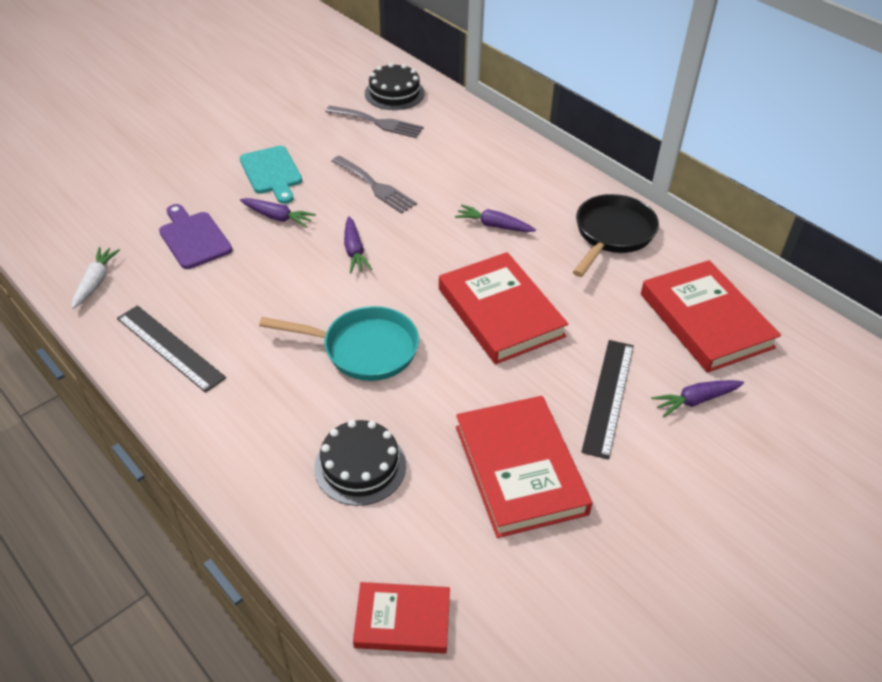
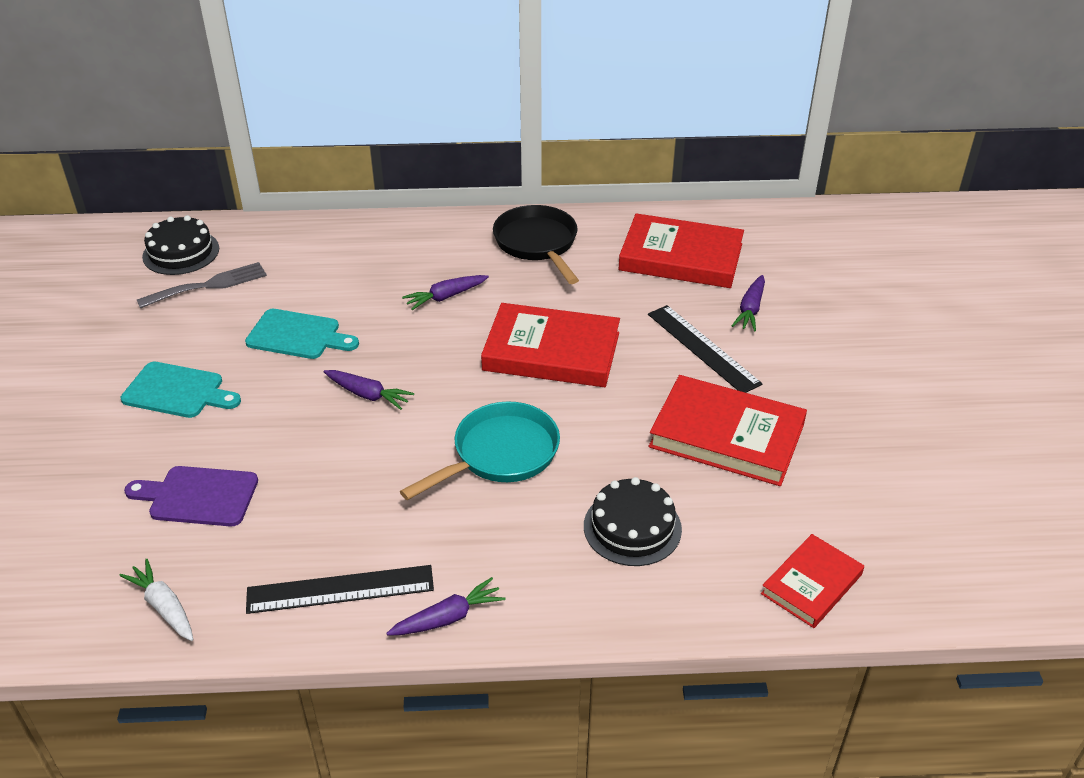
camera: 50 degrees left, 5 degrees down
(277, 217) = (251, 421): purple carrot -> purple carrot (448, 617)
(375, 186) = (298, 335): grey fork -> turquoise cutting board

